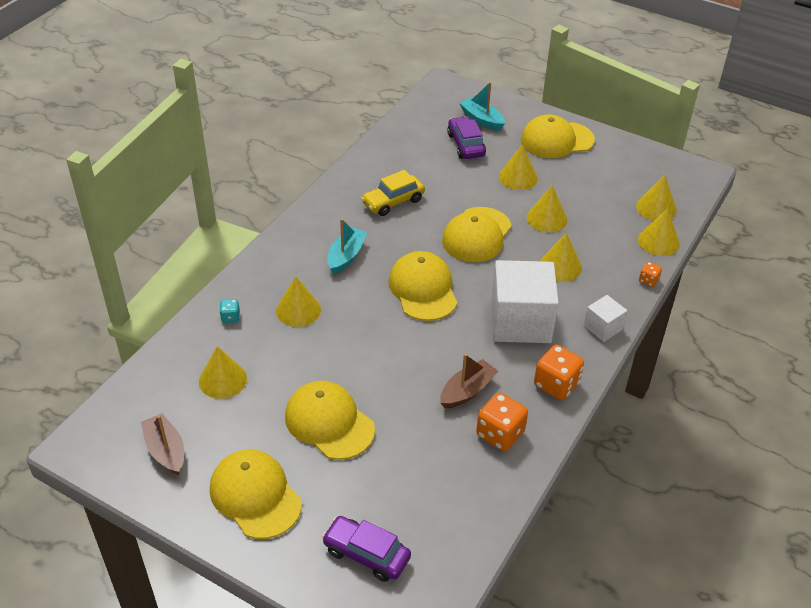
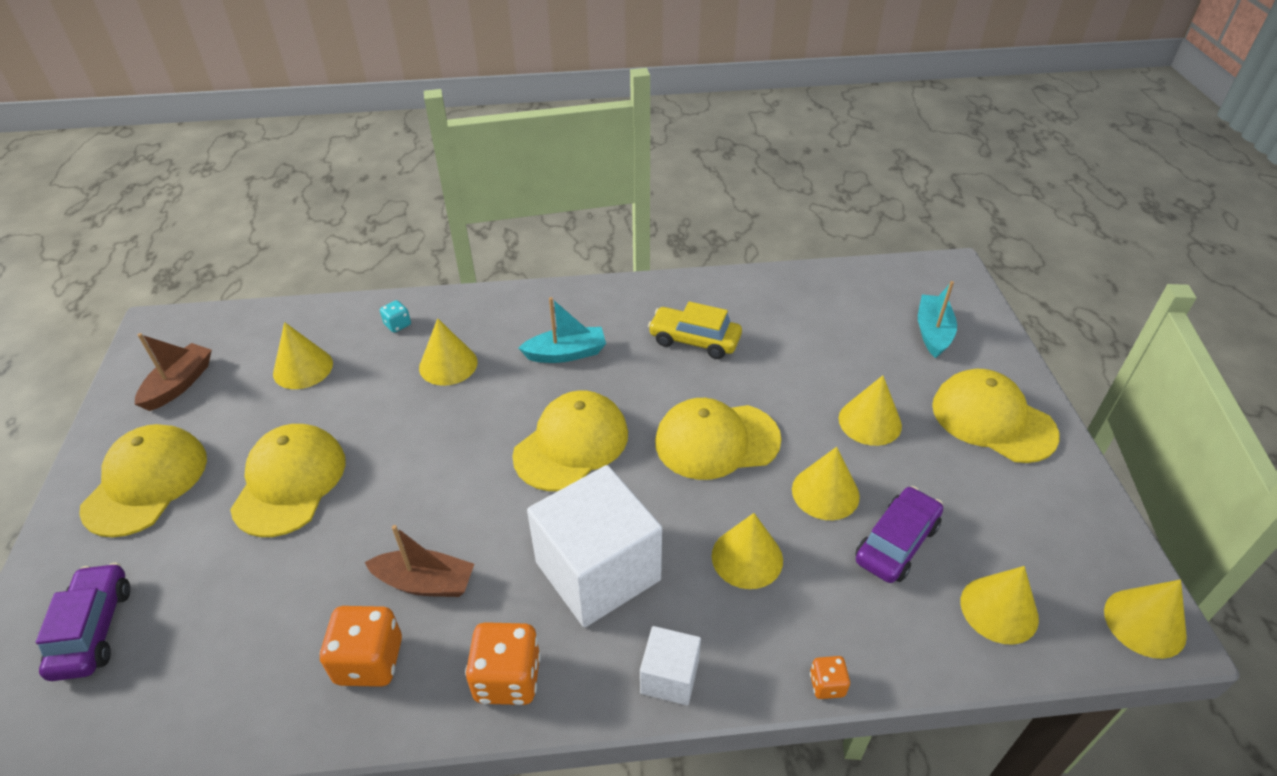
camera: 55 degrees right, 0 degrees up
(466, 145) = (868, 344): purple car -> purple car (896, 543)
(658, 241) = (928, 653): yellow cone -> yellow cone (1144, 623)

